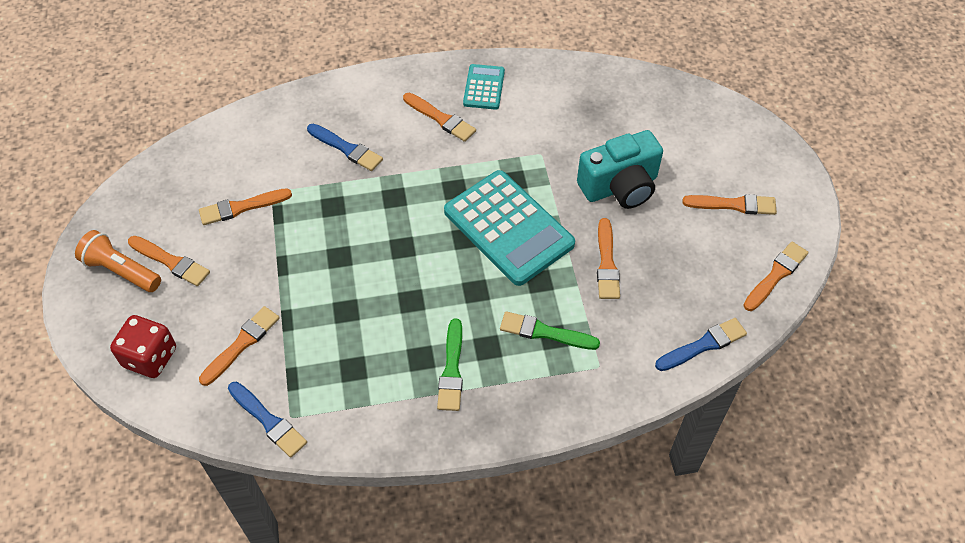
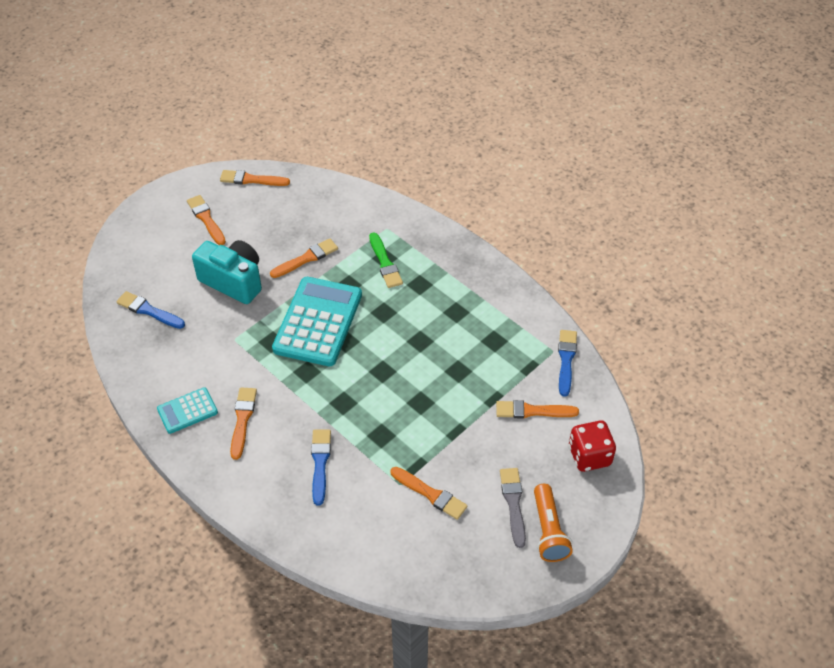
camera: 125 degrees left, 5 degrees down
(171, 262) = (513, 503): orange brush -> grey brush
(452, 369) = (450, 292): green brush -> none
(703, 345) = (331, 191): blue brush -> blue brush (148, 311)

